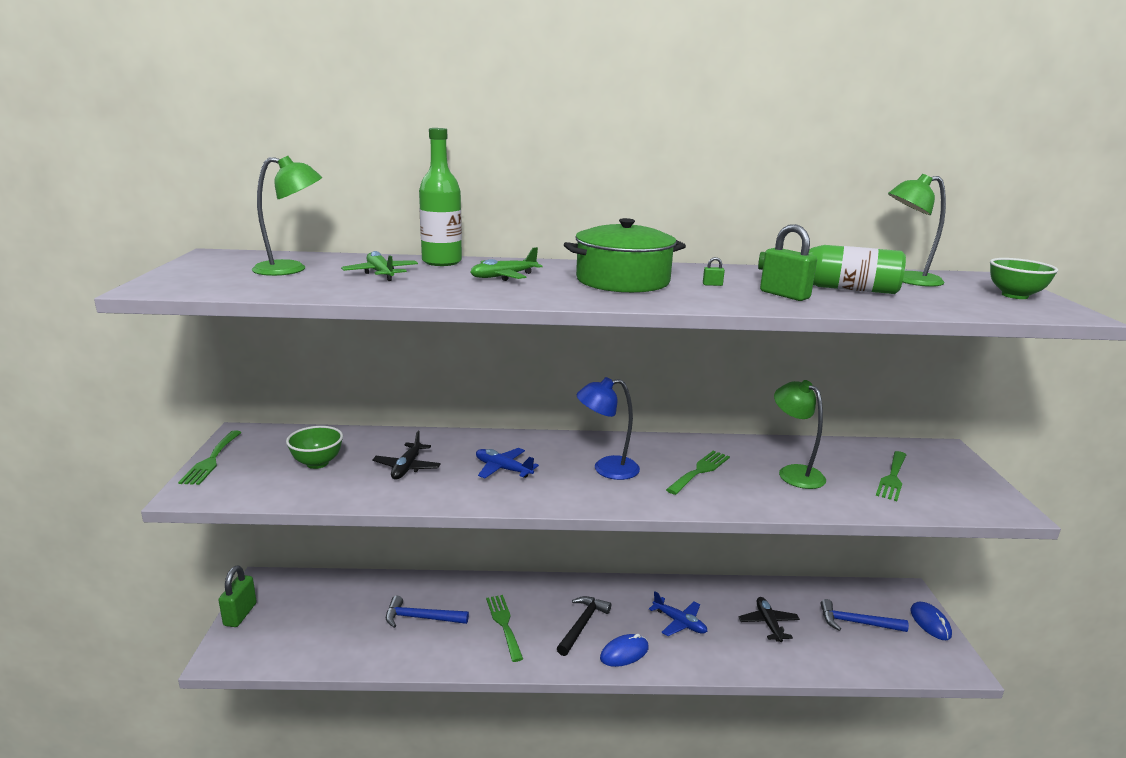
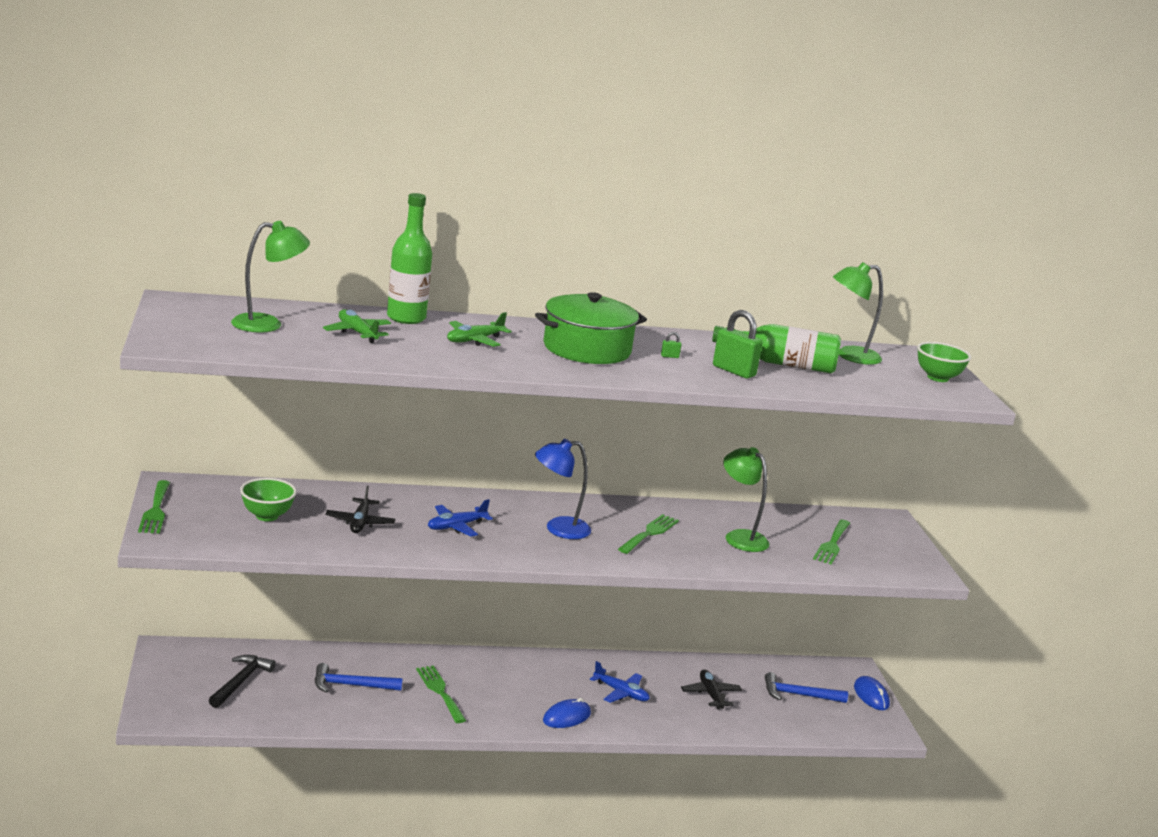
camera: 10 degrees left, 0 degrees up
(240, 614) = (153, 680): green padlock -> none
(503, 469) = (456, 526): blue plane -> blue plane turned 60 degrees counterclockwise
(582, 625) = (522, 693): black hammer -> black hammer (241, 682)

